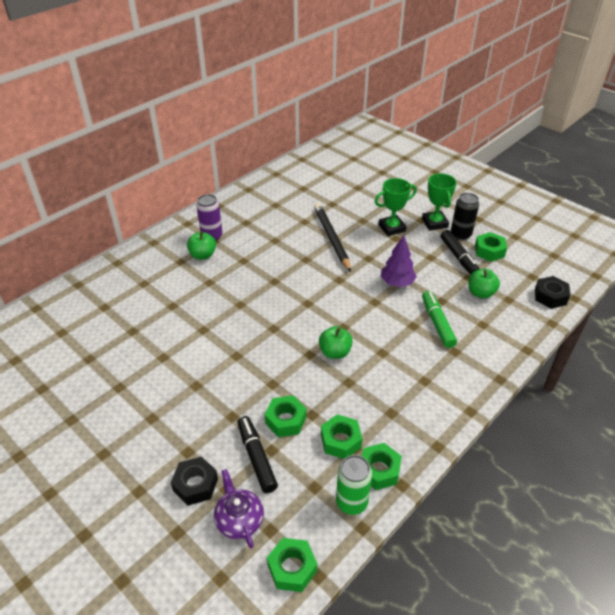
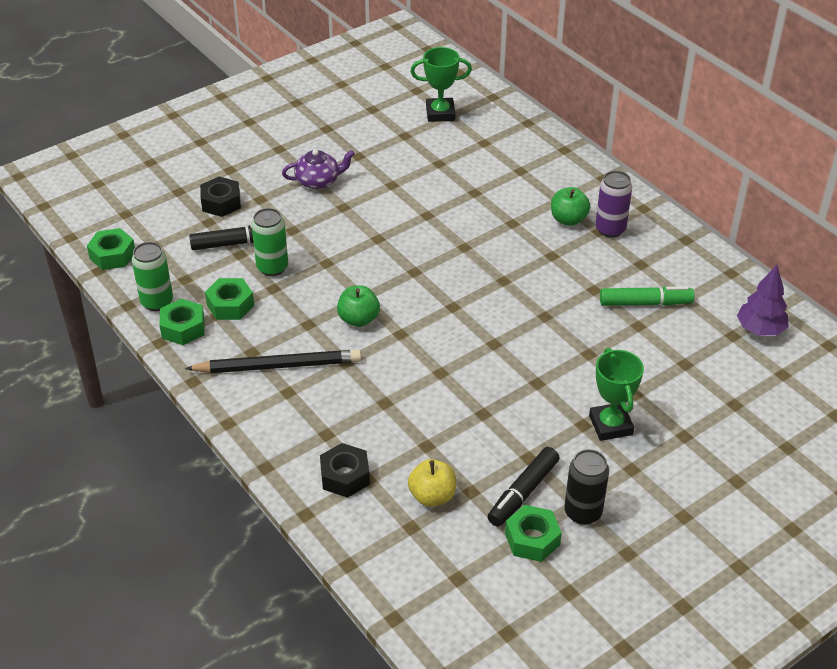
camera: 100 degrees right, 0 degrees up
(239, 519) = (173, 227): purple teapot -> purple teapot (318, 181)
(285, 420) = (272, 267): green nut -> green can
(331, 238) = (591, 350): black pencil -> black pencil (278, 366)
(397, 283) = (475, 403): purple tree -> purple tree (760, 329)
(434, 223) = (619, 485): green trophy -> green trophy (440, 113)
(437, 323) = (382, 429): green marker -> green marker (645, 303)
(458, 257) = (523, 492): black marker -> black marker turned 45 degrees counterclockwise
(480, 293) = (432, 496): green apple -> yellow apple
(550, 296) = (404, 584): black nut -> black nut (345, 476)

